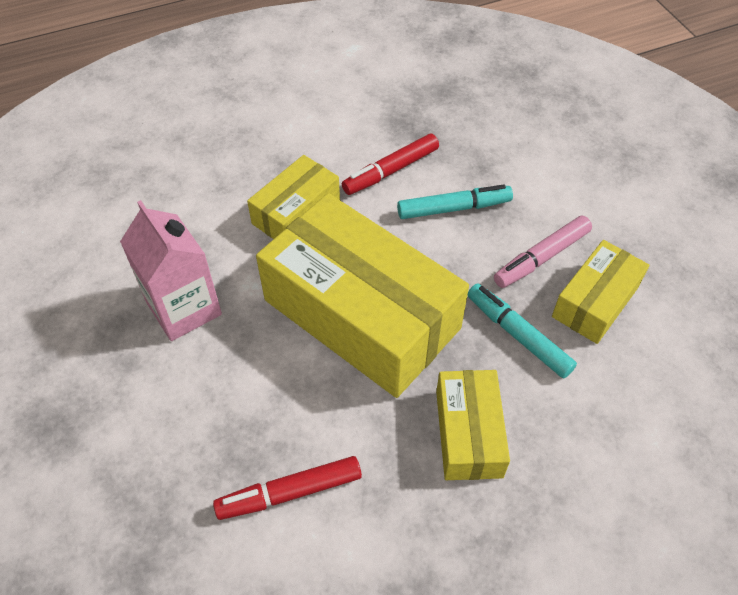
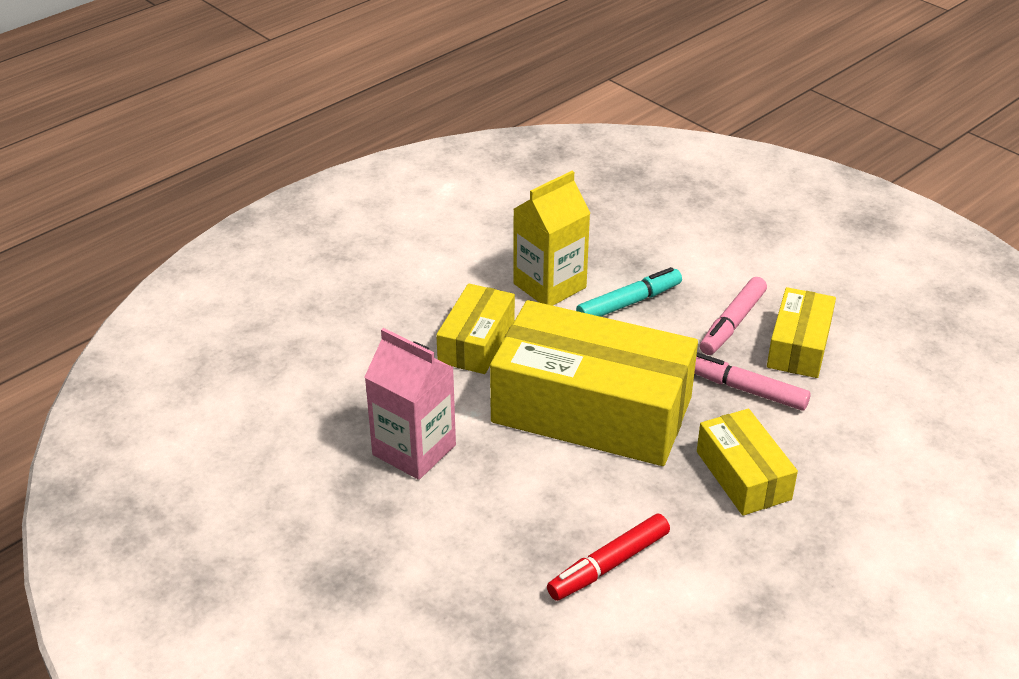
camera: 20 degrees left, 15 degrees down
(390, 171) = (549, 285): red marker -> yellow carton
(518, 335) = (745, 389): turquoise marker -> pink marker

